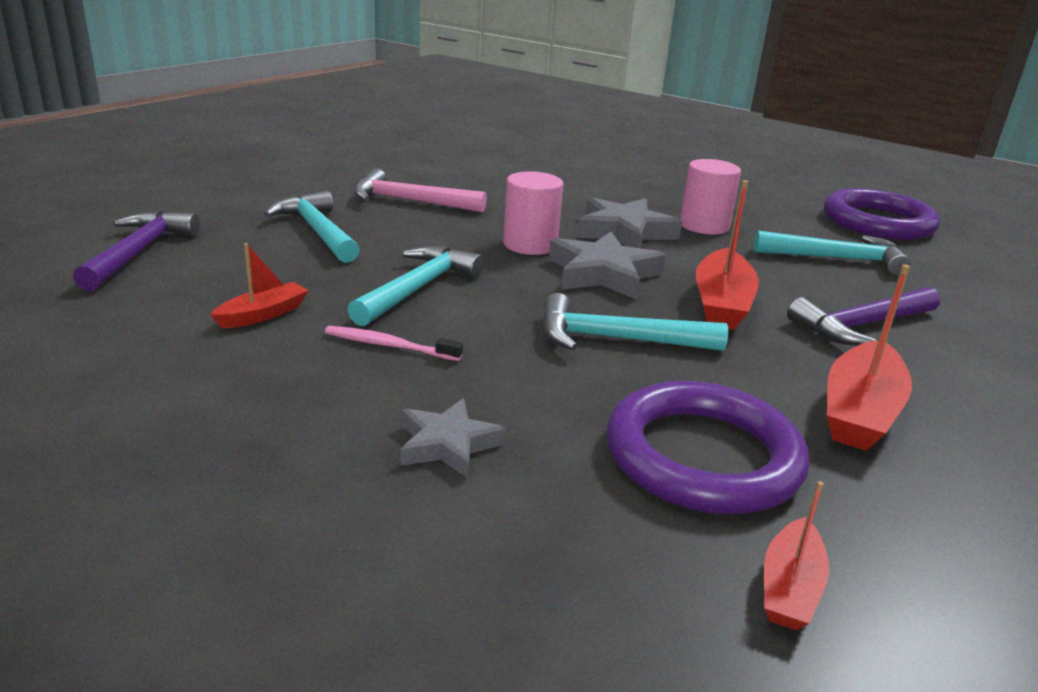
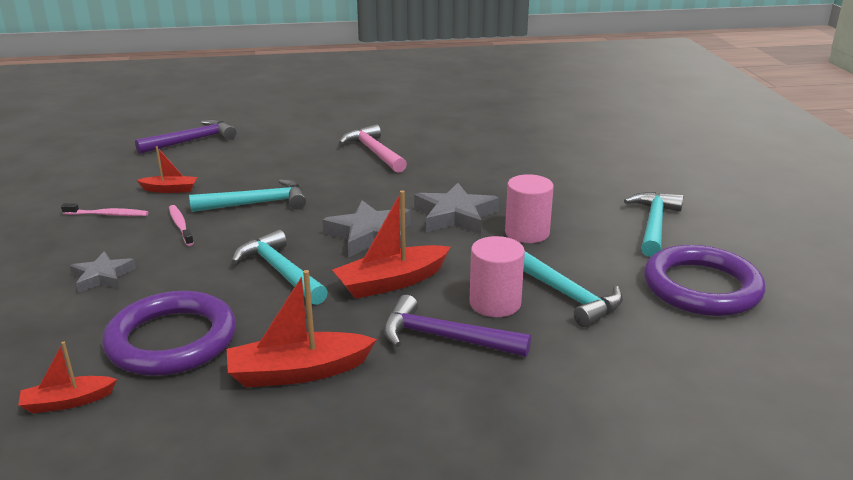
camera: 50 degrees right, 0 degrees up
(249, 376) = (108, 215): none -> pink toothbrush
(317, 231) = (286, 155): turquoise hammer -> turquoise hammer (653, 225)
(530, 245) = (374, 202): pink cylinder -> pink cylinder (495, 303)

